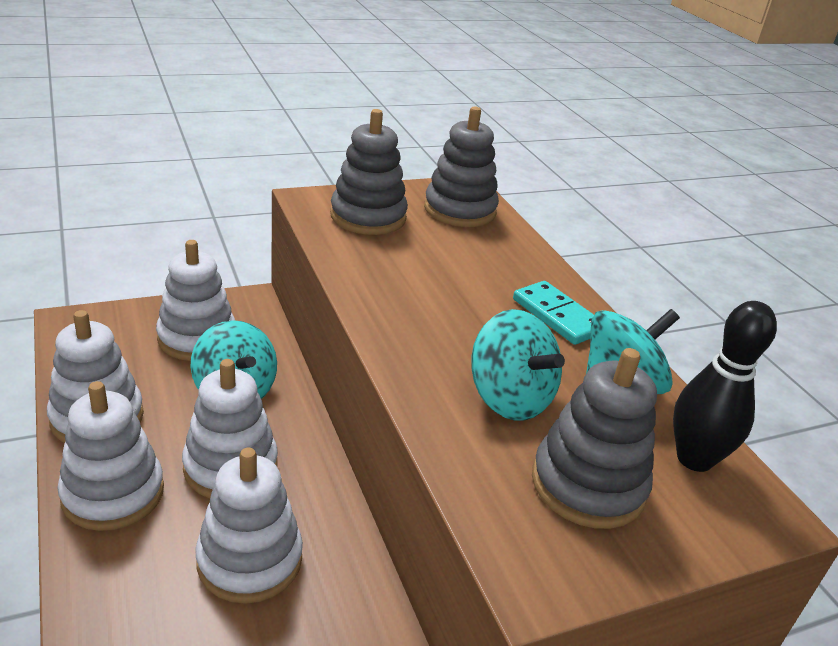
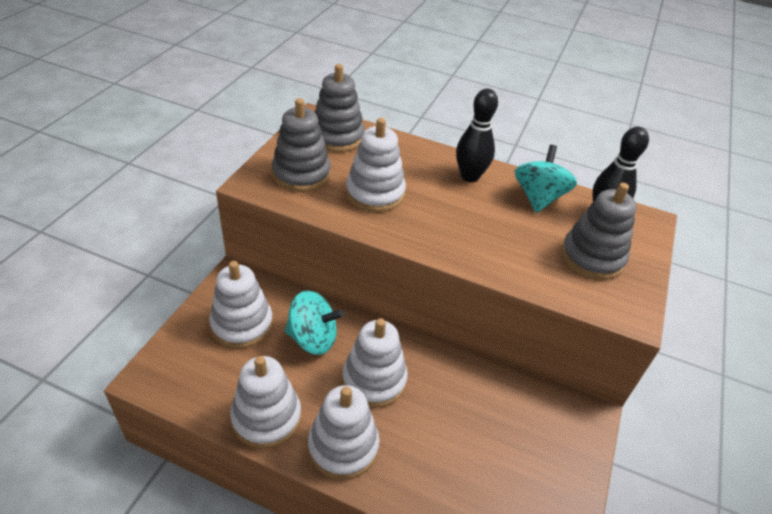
camera: 45 degrees left, 10 degrees up
(249, 560) = (449, 414): white stacking toy -> white stacking toy (375, 193)
(509, 398) = (515, 238): turquoise spinning top -> none
(557, 316) = (470, 176): turquoise domino -> black bowling pin

